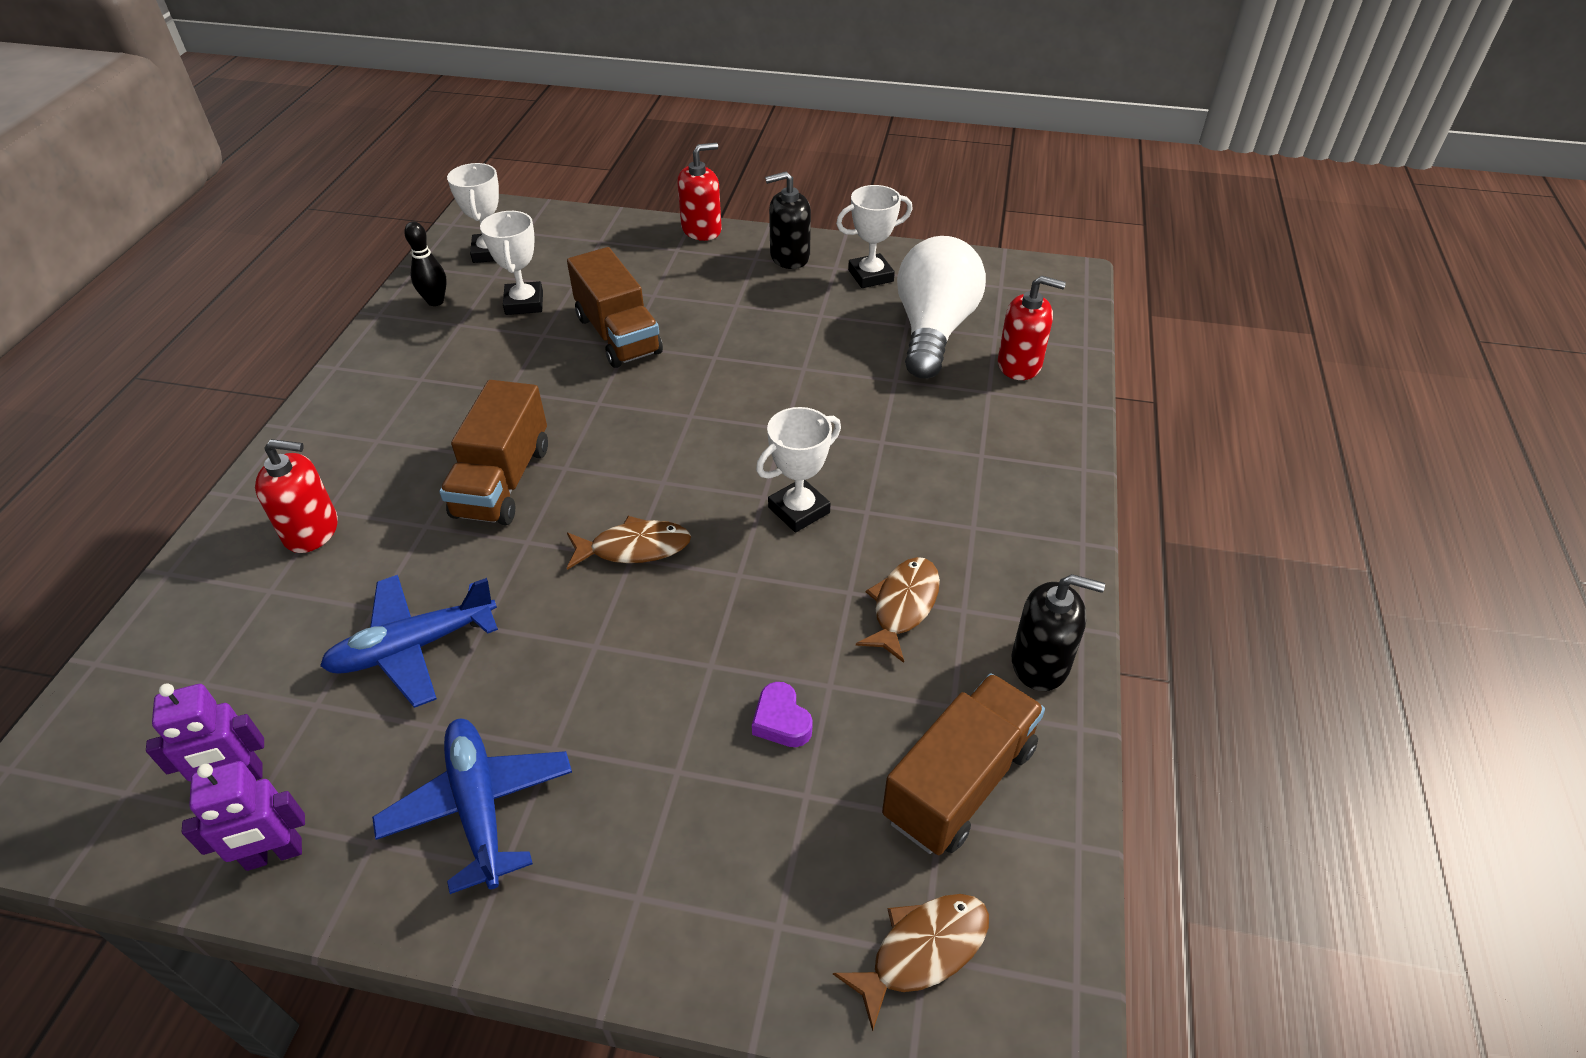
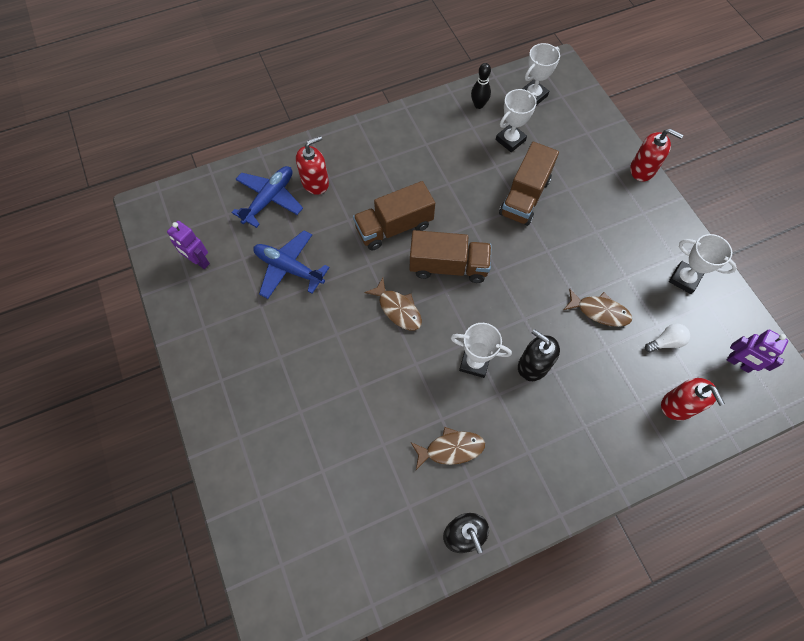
camera: 55 degrees right, 20 degrees up
(274, 855) = (180, 300): purple robot -> purple robot (738, 363)
(311, 531) = (315, 182): red soap dispenser -> red soap dispenser turned 90 degrees counterclockwise
(479, 807) = (239, 351): blue plane -> blue plane (269, 199)
(781, 721) = (351, 436): purple heart -> none
(789, 257) = (661, 228): black soap dispenser -> black soap dispenser (533, 365)
(922, 951) = (282, 563): brown fish -> brown fish (599, 311)
(933, 331) = (665, 342): white light bulb -> white light bulb, size x0.41
(959, 783) = (370, 533): brown truck -> brown truck (448, 266)

